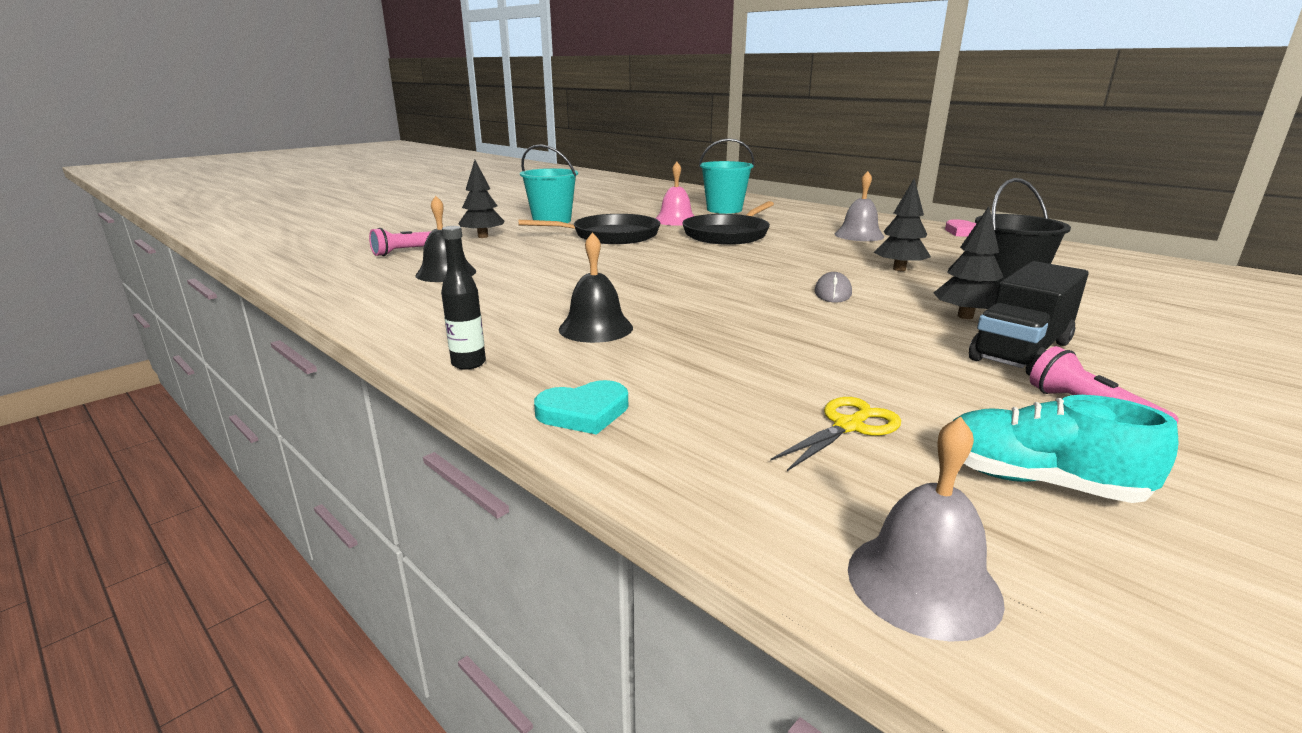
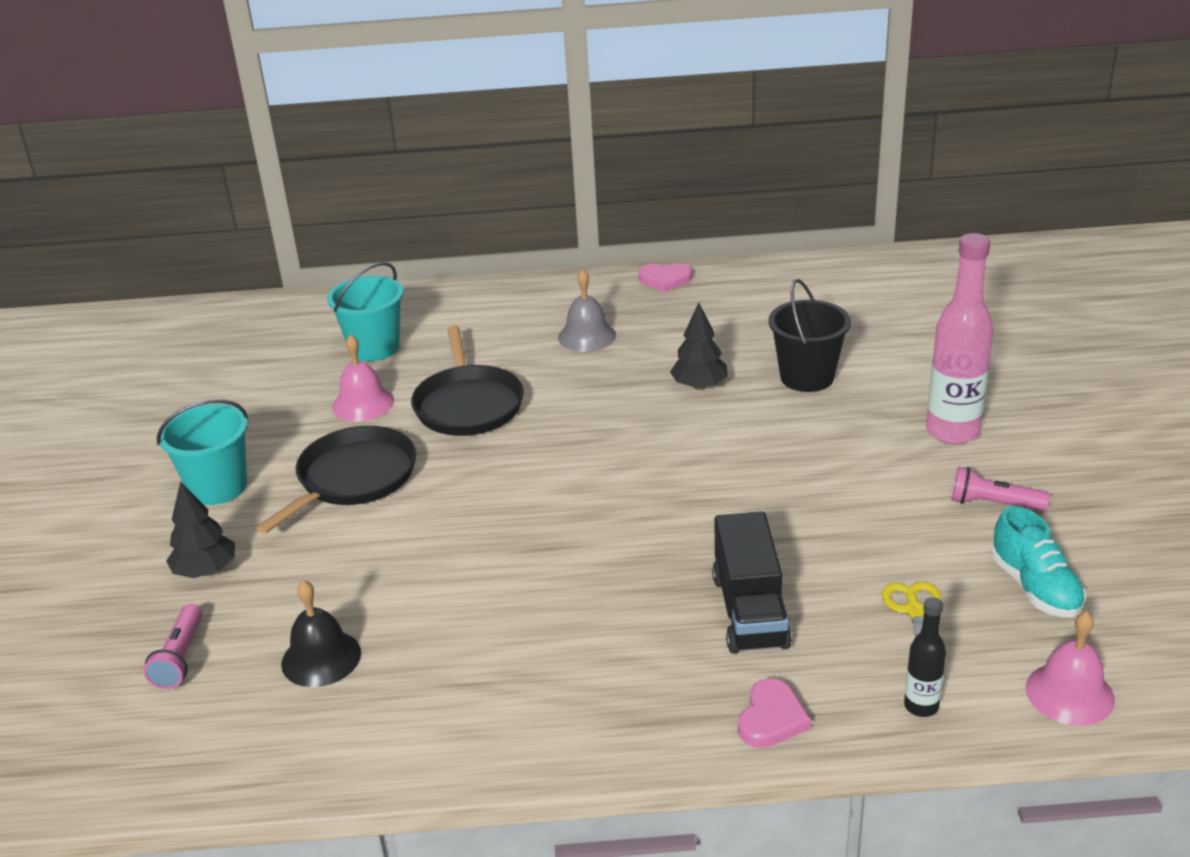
camera: 45 degrees left, 10 degrees up
(468, 363) = (610, 742): black bottle -> black bottle (921, 706)
(584, 412) = (771, 718): turquoise heart -> pink heart
(595, 328) = (618, 632): black bell -> none
(832, 292) = (703, 458): grey mouse -> none
(923, 583) = (1069, 693): grey bell -> pink bell
(965, 316) = (825, 435): black tree -> none
(1021, 351) = (901, 460): black truck -> black truck (749, 611)
(1037, 482) = (1035, 587): turquoise shoe -> turquoise shoe turned 90 degrees counterclockwise
(1118, 357) = (952, 432): none -> pink bottle

